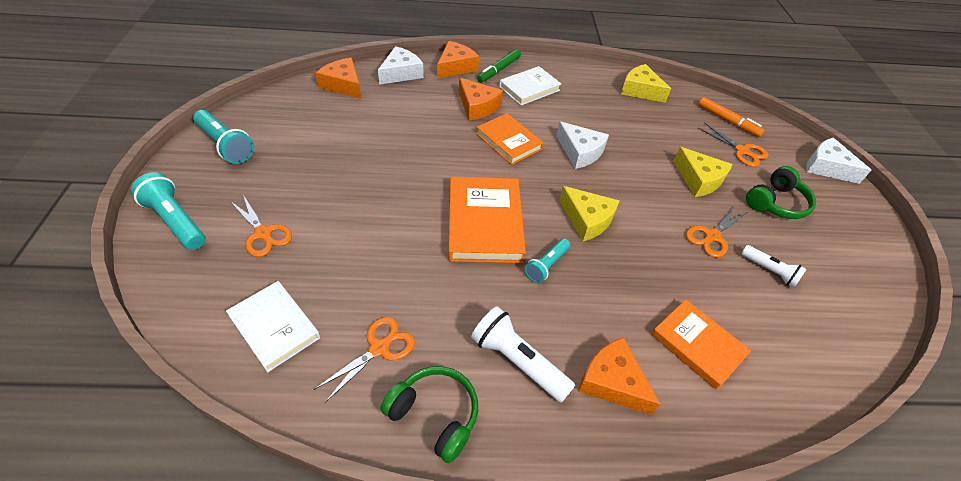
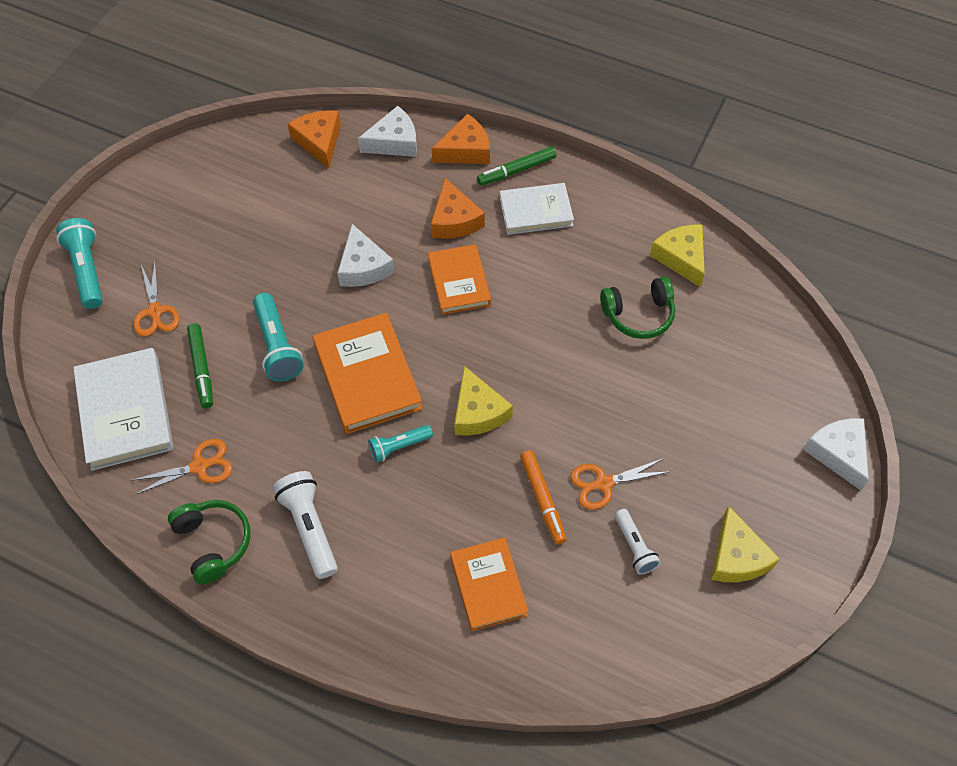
camera: 30 degrees right, 10 degrees up
(226, 145) = (164, 192): turquoise flashlight -> turquoise flashlight (277, 346)
(274, 327) = (125, 412): white book -> white book, size x1.51
(334, 264) = (202, 368): none -> green marker
(484, 223) = (367, 376): orange book -> orange book turned 45 degrees counterclockwise
(580, 152) = (533, 324): white cheese -> white cheese (363, 267)
(612, 382) = (380, 582): orange cheese -> none
(699, 179) = (650, 410): yellow cheese -> yellow cheese (737, 557)
(728, 121) = (764, 342): orange marker -> orange marker (542, 499)
(742, 151) = (742, 391): orange scissors -> none
(776, 203) = (720, 474): green headphones -> green headphones (638, 315)

